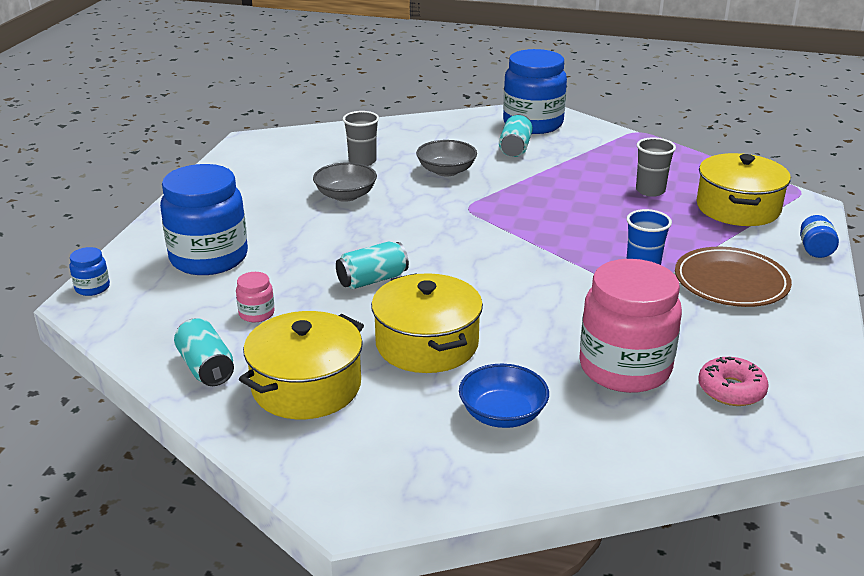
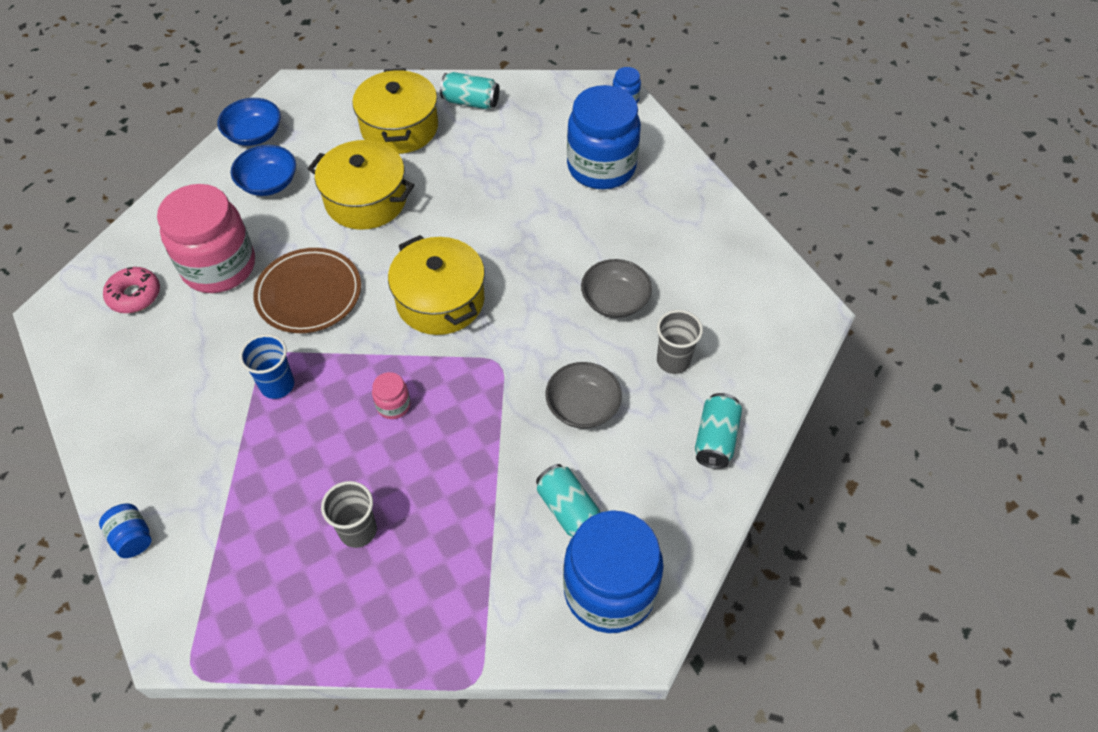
camera: 135 degrees right, 25 degrees up
(256, 314) = (499, 150): pink jar -> pink jar (393, 405)
(372, 280) = (467, 226): turquoise can -> turquoise can (715, 439)
(463, 479) = (254, 134): none -> blue bowl
(731, 282) = (191, 422): brown plate -> brown plate (309, 293)
(738, 208) = (246, 566): yellow pot -> yellow pot (440, 300)

